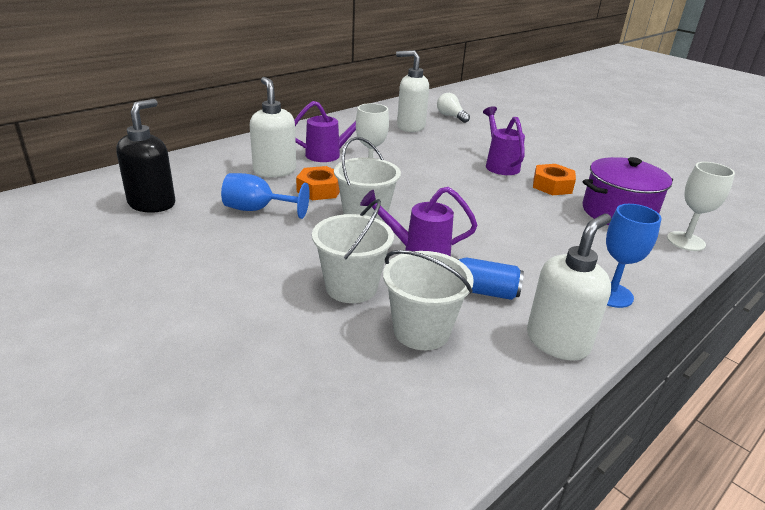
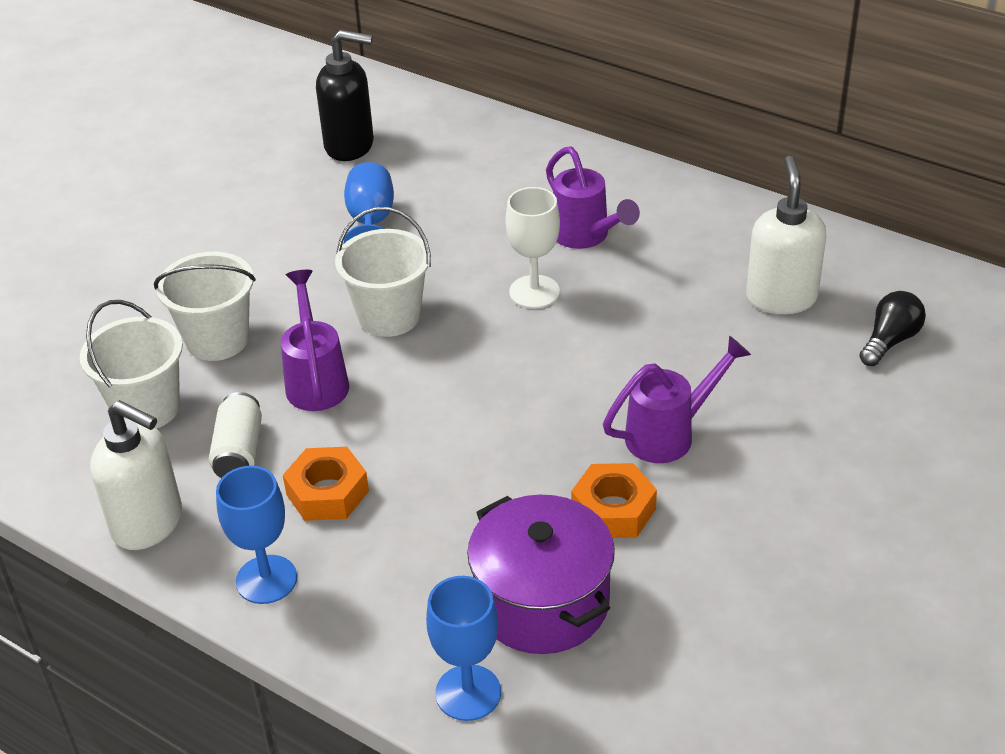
camera: 80 degrees right, 10 degrees up
(274, 171) = (494, 204): white soap dispenser -> none
(319, 190) = (454, 258): orange nut -> orange nut (327, 493)
(451, 116) = (889, 341): white light bulb -> black light bulb
(484, 291) = (239, 451): blue can -> white can
(686, 241) = (468, 693): white goblet -> blue goblet

